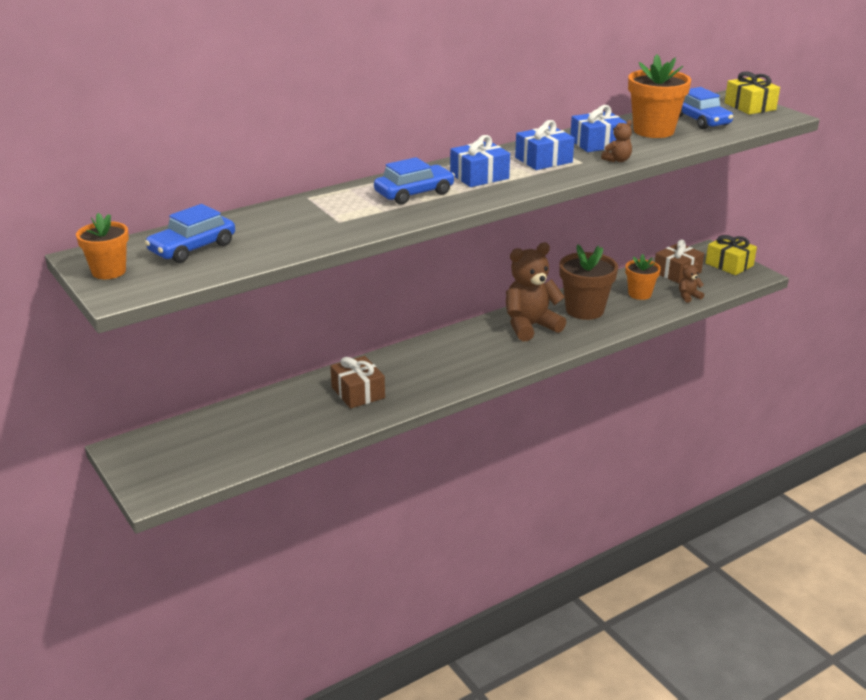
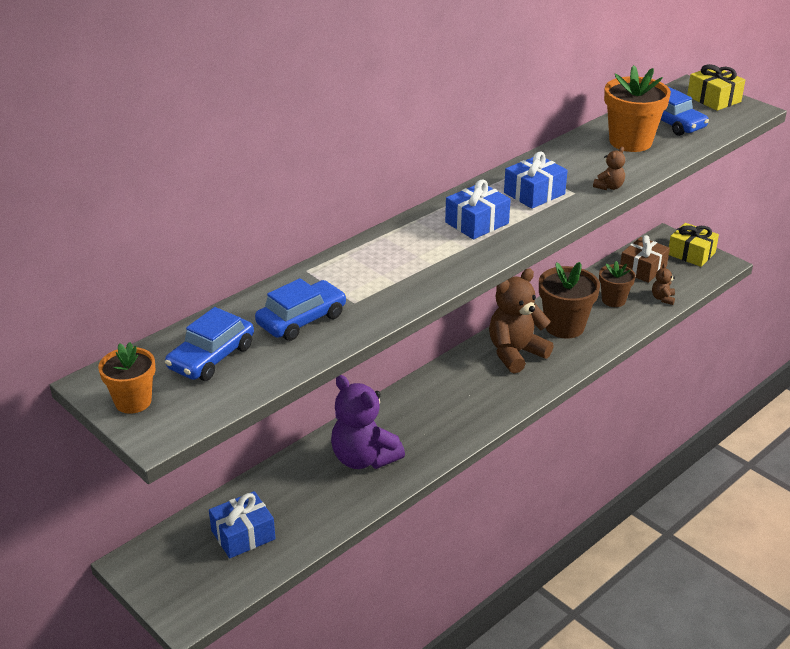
camera: 10 degrees left, 5 degrees up
(358, 392) = (364, 458): brown gift -> purple teddy bear
(414, 193) = (418, 254): blue car -> blue car (301, 320)
(597, 143) = (580, 165): blue gift -> blue gift (243, 535)
(639, 294) = (613, 300): orange flower pot -> brown flower pot
(688, 297) = (662, 298): brown teddy bear -> brown teddy bear turned 45 degrees counterclockwise

